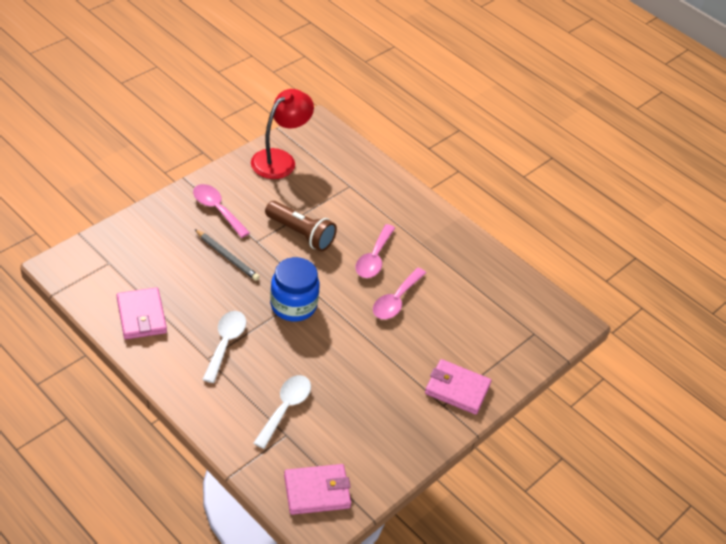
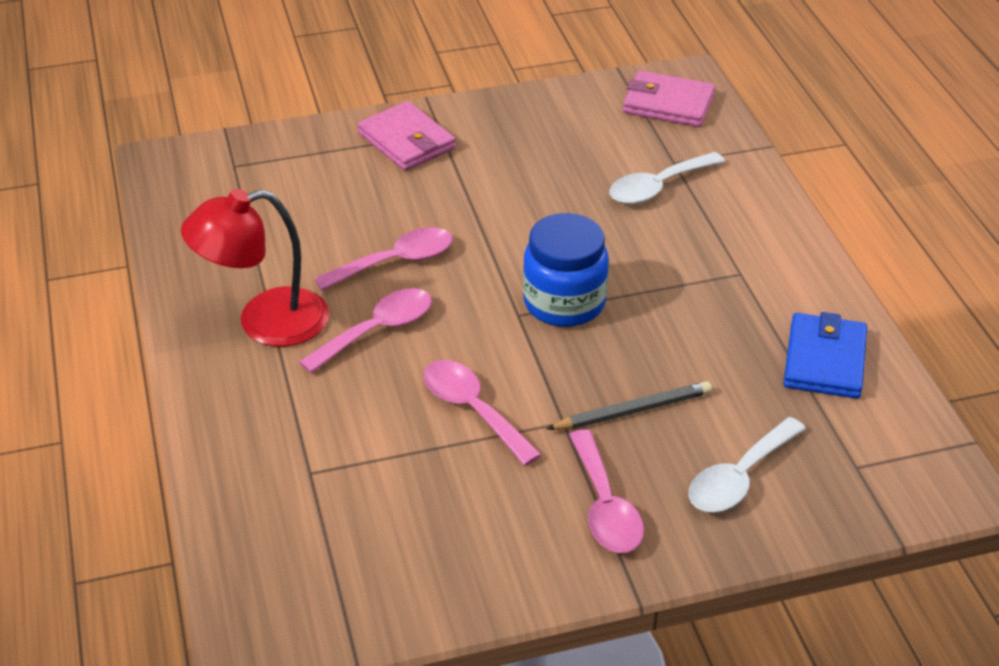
camera: 145 degrees left, 5 degrees down
(141, 316) = (824, 360): pink wallet -> blue wallet
(225, 343) = (703, 283): white spoon -> white spoon (739, 477)
(227, 257) = (632, 411): grey pencil -> grey pencil turned 90 degrees clockwise
(280, 159) = (407, 578): red lamp -> red lamp (265, 322)
(301, 233) = (473, 410): brown flashlight -> pink spoon

